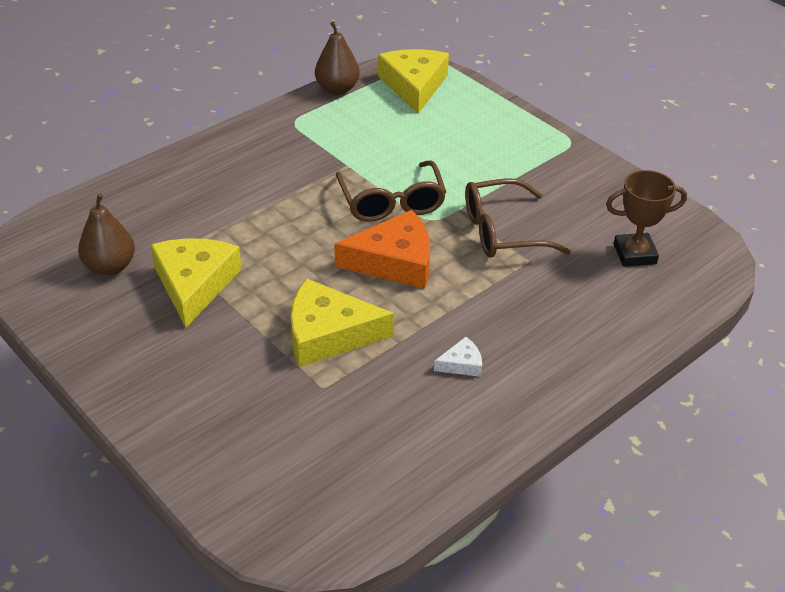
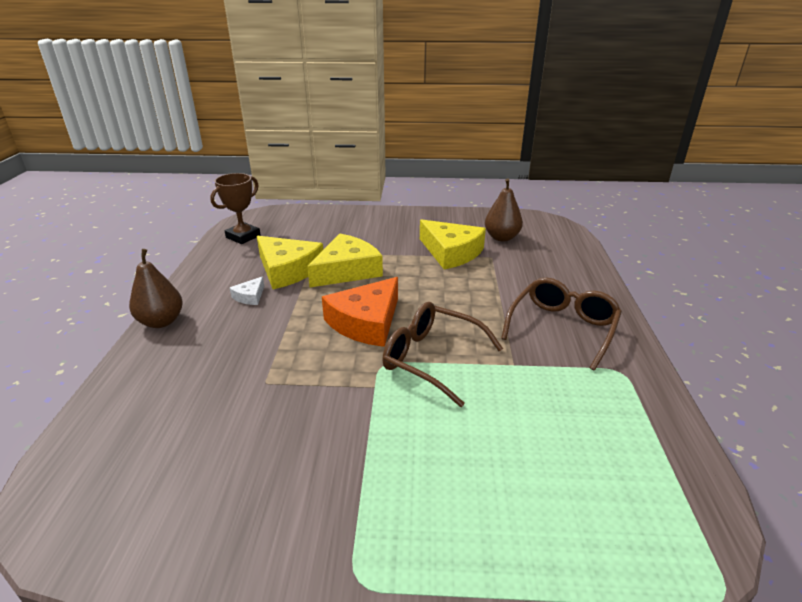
camera: 135 degrees right, 10 degrees down
(337, 89) = (676, 437): brown pear -> brown pear (161, 321)
(414, 86) = (642, 514): yellow cheese -> yellow cheese (288, 270)
(503, 231) = (313, 393): brown glasses -> brown glasses (562, 328)
(634, 254) = (162, 454): brown trophy -> brown trophy (243, 236)

